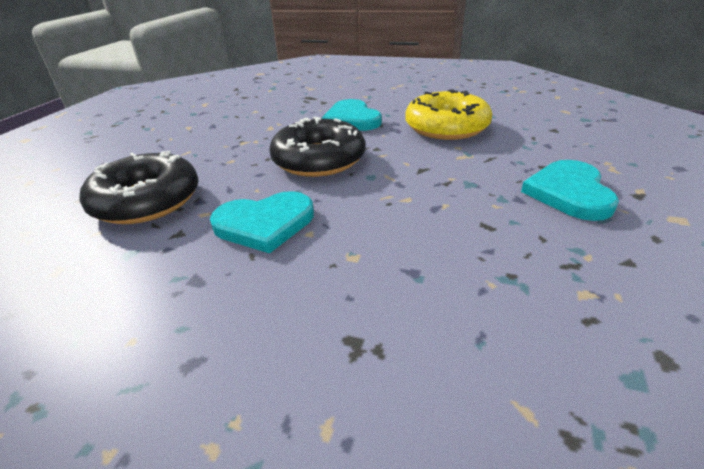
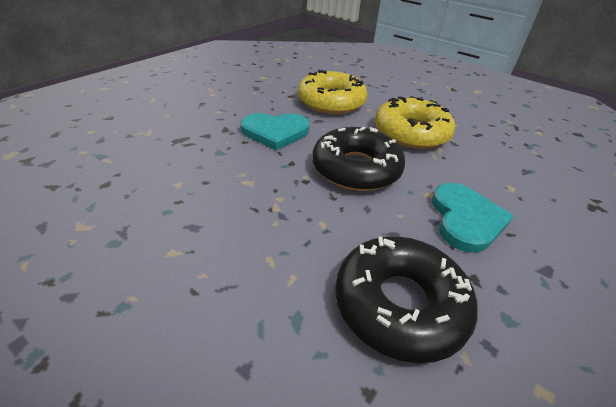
camera: 75 degrees left, 5 degrees up
(427, 177) = (411, 133): none -> yellow donut
(569, 193) = (447, 102): turquoise heart -> none

